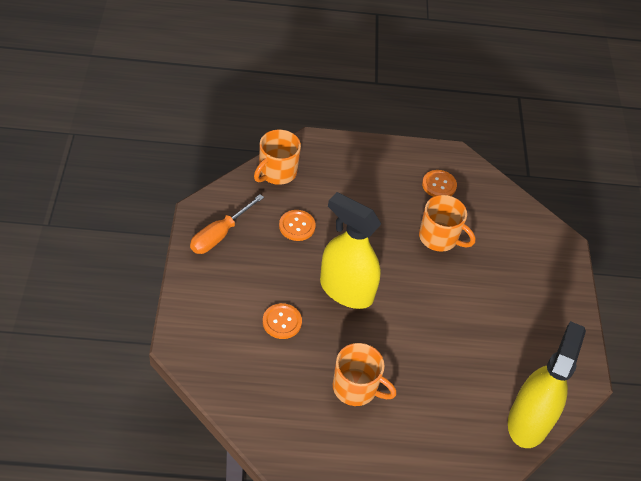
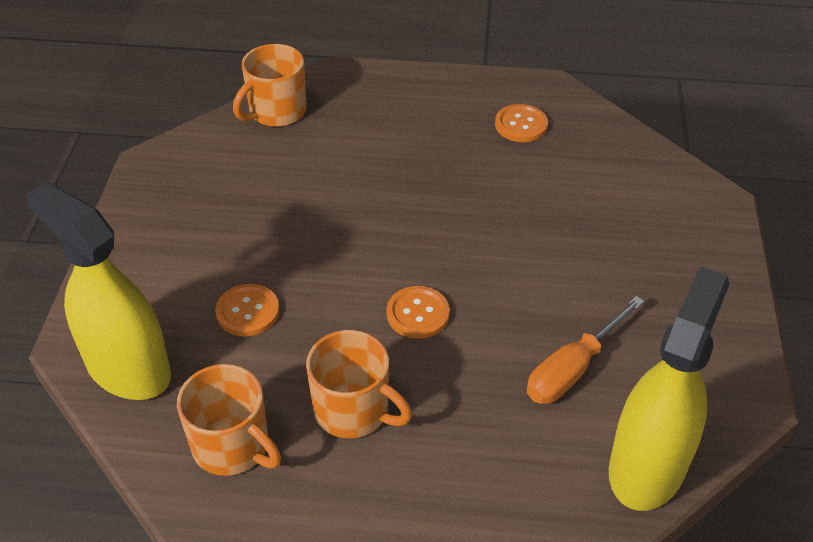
camera: 10 degrees right, 5 degrees down
(219, 235) = (174, 192): orange screwdriver -> orange screwdriver (573, 369)
(297, 226) = (294, 180): orange button -> orange button (418, 314)
(346, 290) = (357, 266): yellow spray bottle -> yellow spray bottle (128, 369)
(439, 237) = (515, 194): orange mug -> orange mug (232, 446)

